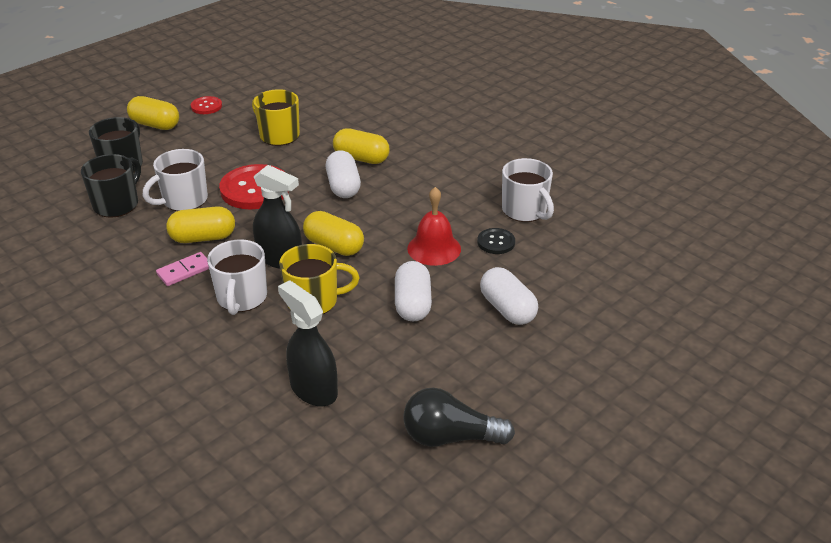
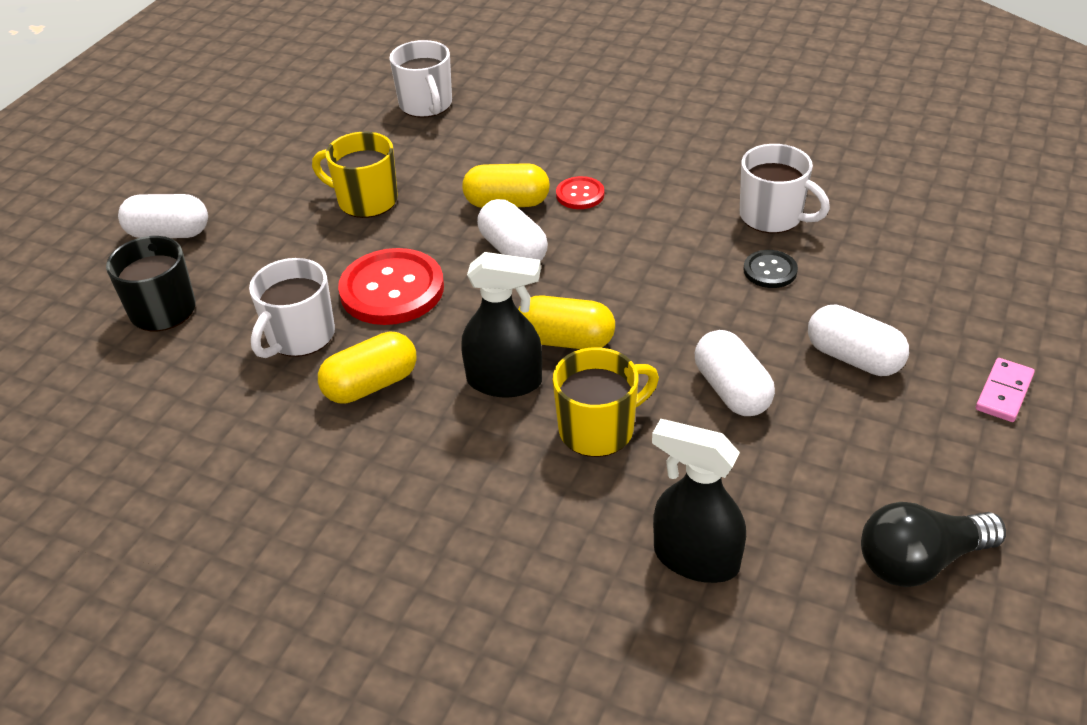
camera: 20 degrees left, 5 degrees up
(117, 204) = (201, 373): black mug -> none
(155, 125) = (169, 233): yellow capsule -> white capsule
(185, 271) = (382, 444): pink domino -> pink domino (1004, 392)
(206, 106) = (227, 185): red button -> red button (580, 194)
(241, 298) = (495, 458): white mug -> white mug (426, 105)
(434, 248) = (699, 303): red bell -> none

